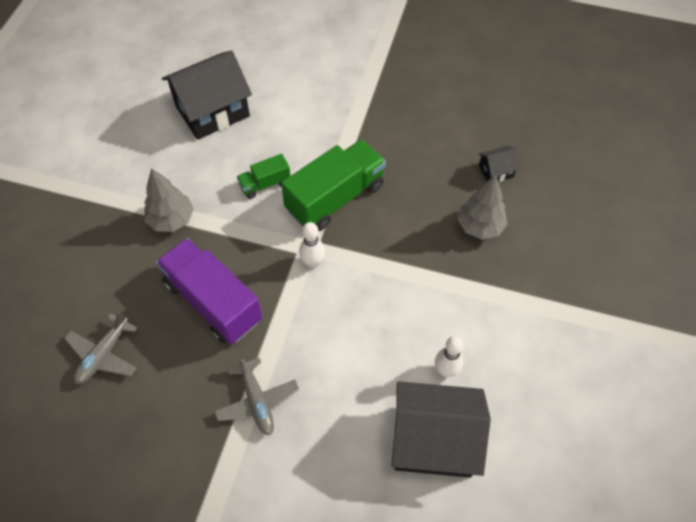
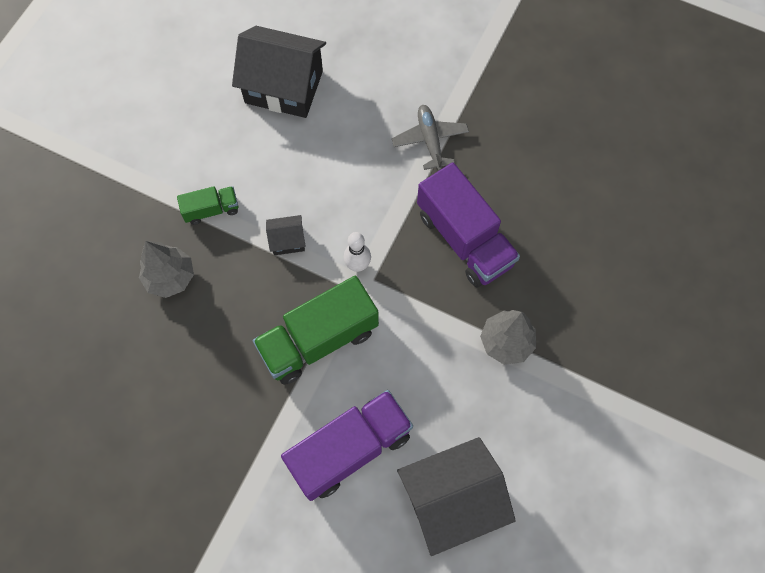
camera: 170 degrees left, 10 degrees up
(103, 355) = (571, 204): grey plane -> none
(265, 184) = (396, 373): green truck -> green truck (211, 210)
(294, 130) = (350, 449): none -> purple truck
(446, 370) = (255, 139): white bowling pin -> none
(496, 171) = (125, 344): black house -> black house (287, 240)

